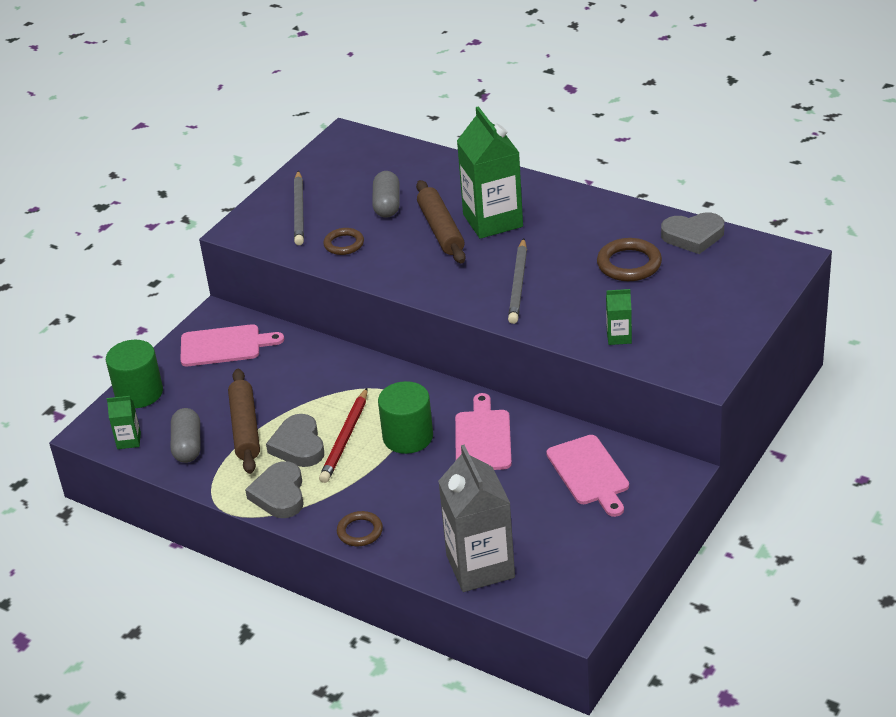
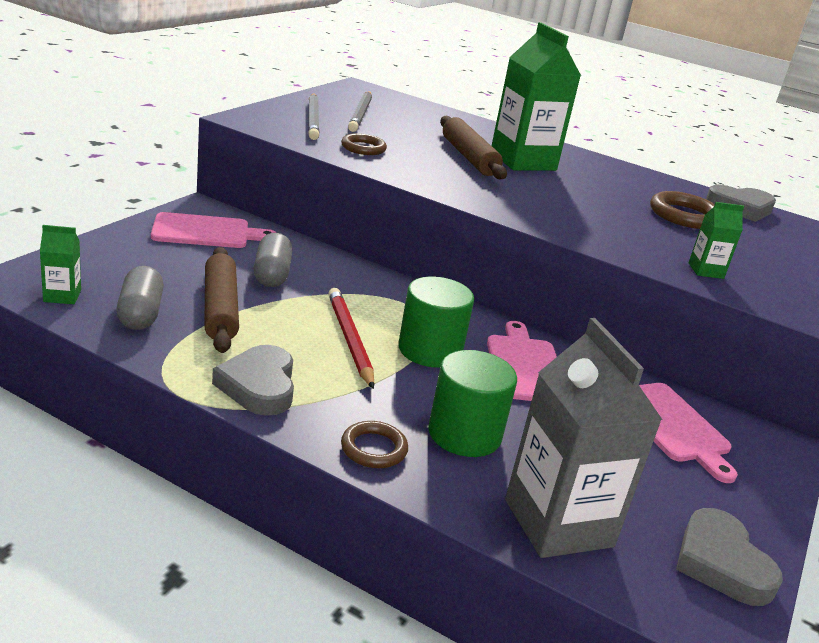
camera: 10 degrees left, 10 degrees down
(139, 393) = (91, 254): green cylinder -> green cylinder (464, 434)
(298, 445) = (288, 337): grey heart -> grey heart (721, 563)
(345, 439) = (349, 339): red pencil -> red pencil turned 150 degrees clockwise
(387, 205) = (407, 132): grey capsule -> grey capsule (271, 274)
(518, 284) = (568, 209): grey pencil -> grey pencil (360, 114)

